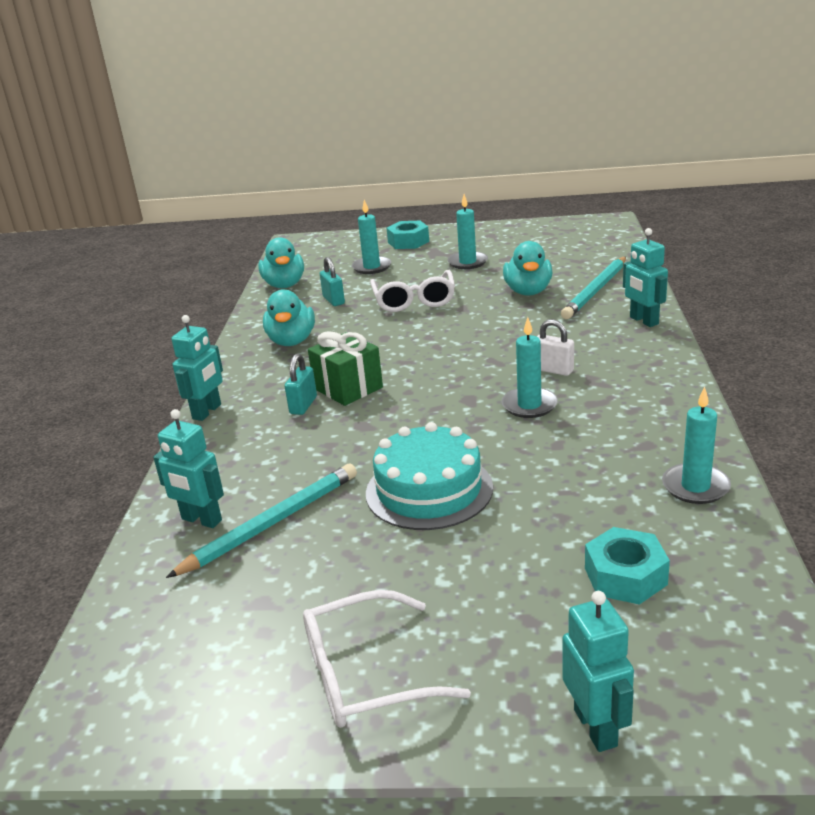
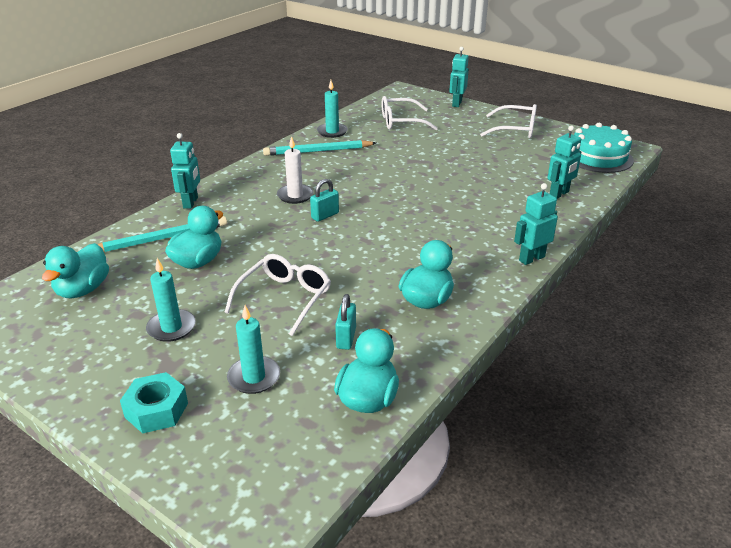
camera: 150 degrees left, 5 degrees up
(201, 520) = (559, 194): turquoise robot -> turquoise robot turned 75 degrees clockwise
(271, 523) = (523, 180): turquoise pencil -> turquoise pencil (318, 151)
(303, 405) = (462, 235): turquoise padlock -> turquoise padlock (325, 215)
(348, 388) = (423, 236): green gift -> none
(429, 490) = (437, 167): turquoise cake -> turquoise cake (598, 157)
(529, 405) = (339, 183): turquoise candle -> none
(553, 370) = (295, 195): white padlock -> white candle
(573, 252) = (83, 290): none -> turquoise duck
(625, 576) = (400, 122): turquoise nut -> white glasses

